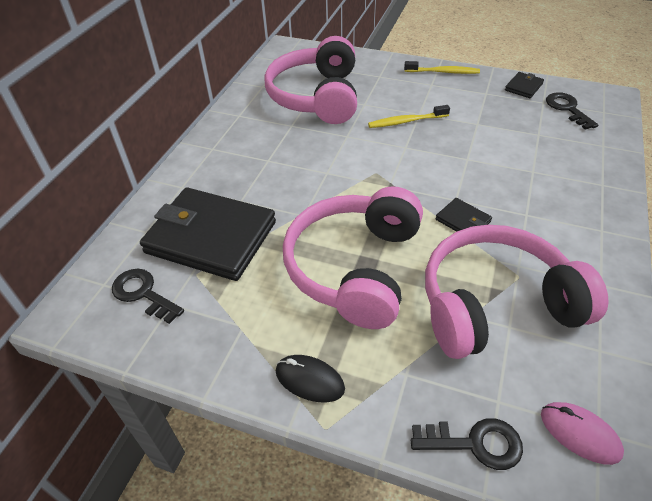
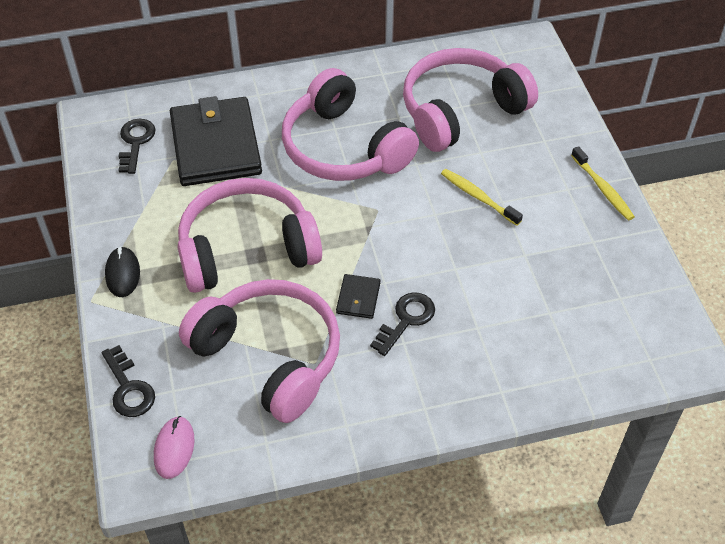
camera: 55 degrees right, 5 degrees up
(294, 163) = (344, 147): none -> pink headphones
(523, 87) = (637, 270): black wallet -> none
(567, 109) = (625, 323): black key -> black key (406, 320)

